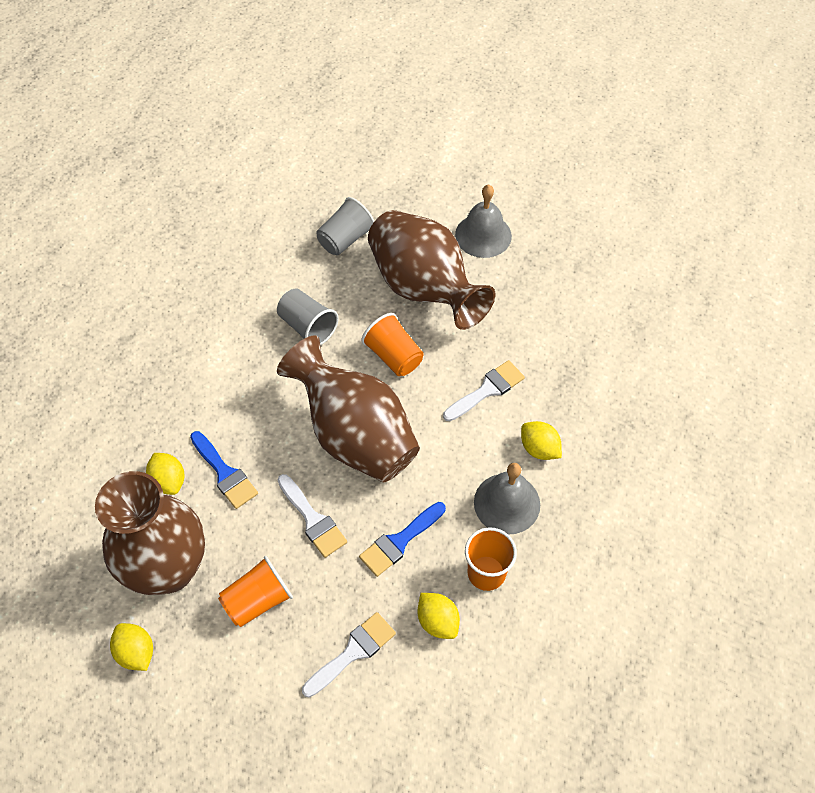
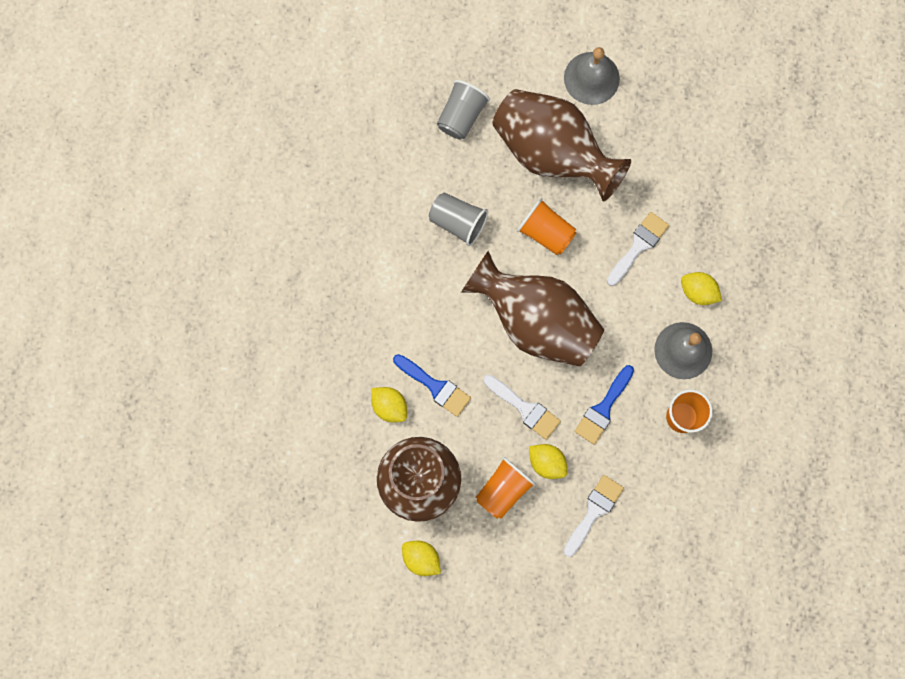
camera: 15 degrees left, 20 degrees up
(437, 621) = (653, 468): yellow lemon -> yellow lemon (547, 462)

